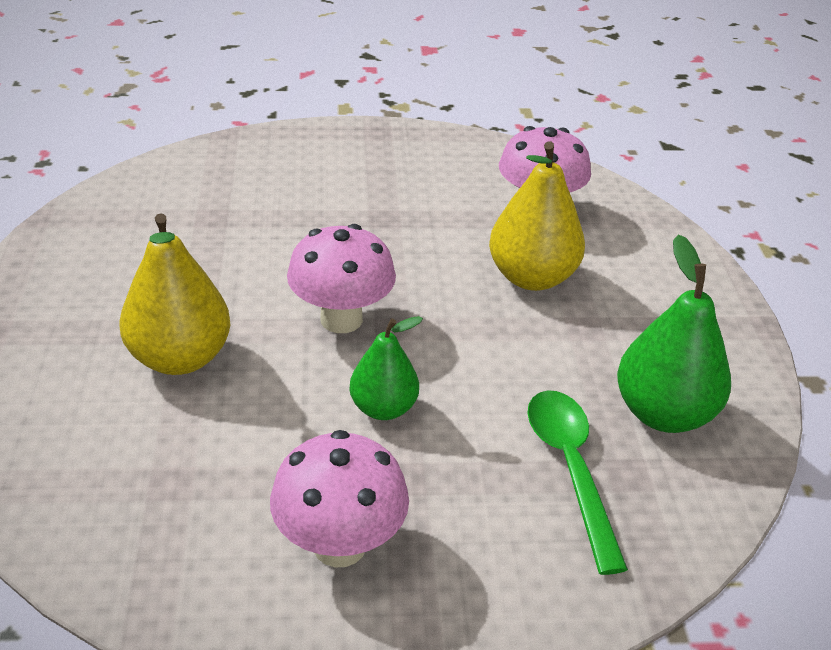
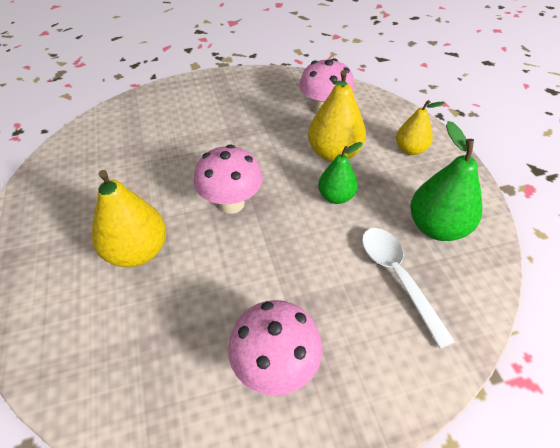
camera: 10 degrees left, 10 degrees up
(383, 408) = (274, 260): green pear -> green pear (336, 197)
(570, 468) = (397, 276): green spoon -> white spoon
(663, 293) = (410, 150): none -> yellow pear

